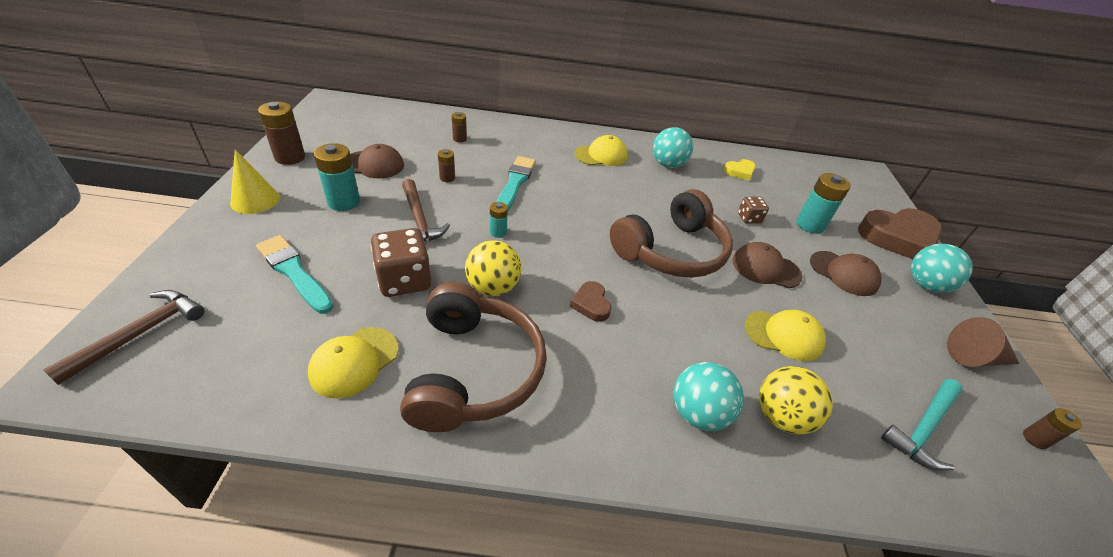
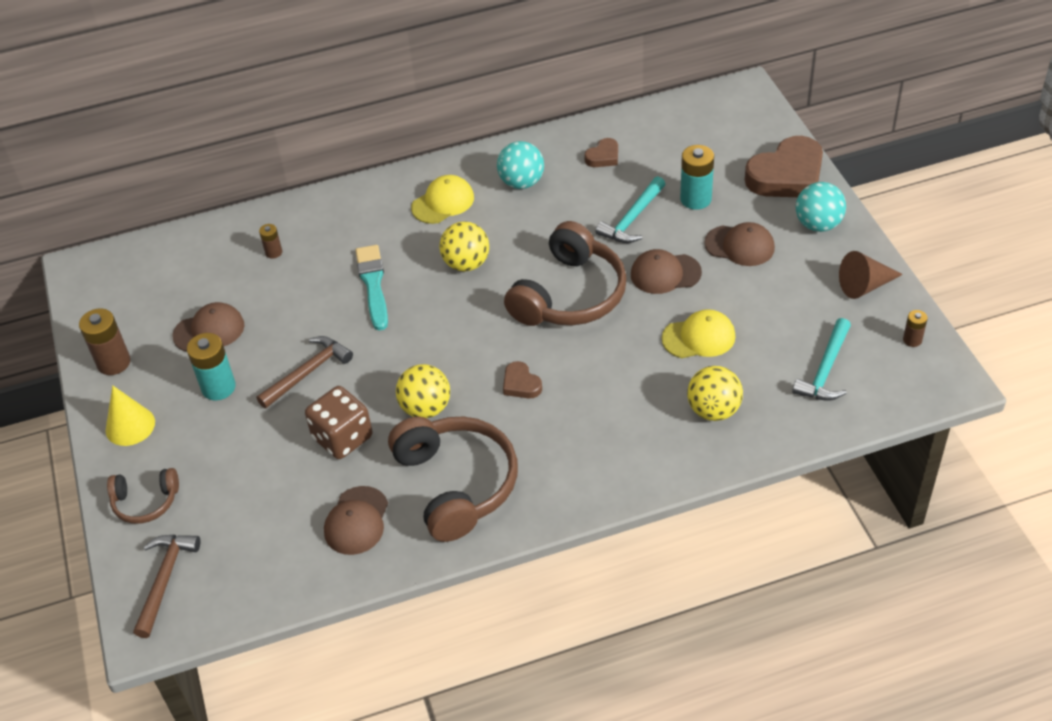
camera: 15 degrees left, 5 degrees up
(203, 259) = (145, 502): none -> brown headphones
(294, 272) = (239, 475): turquoise brush -> none
(354, 361) = (356, 521): yellow cap -> brown cap
(419, 220) = (308, 372): brown hammer -> brown hammer turned 90 degrees counterclockwise
(447, 178) = (299, 311): brown battery -> none
(498, 232) = (394, 350): turquoise battery -> none
(596, 197) = (466, 263): none -> yellow ball
(698, 413) = (648, 436): turquoise ball -> none
(739, 172) = (603, 156): yellow heart -> brown heart
(749, 218) = (632, 219): brown dice -> turquoise hammer

